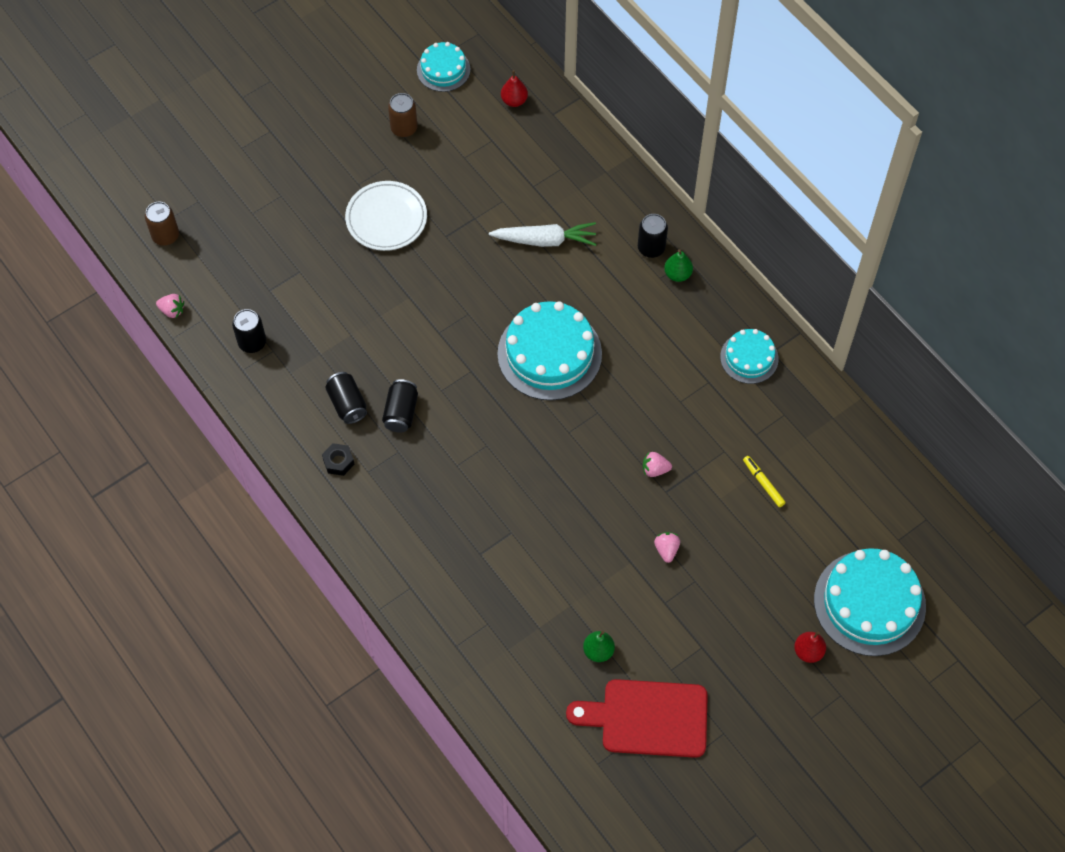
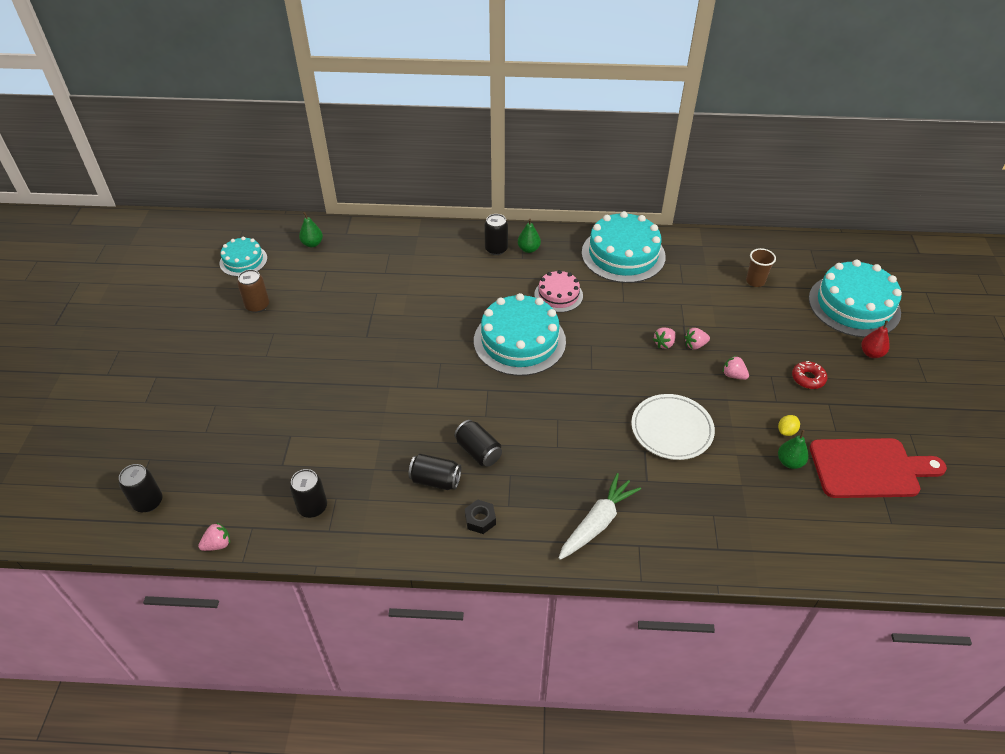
camera: 50 degrees left, 15 degrees down
(165, 236) = (148, 502): brown can -> black can
(386, 218) = (312, 358): white plate -> white plate (671, 429)
(514, 101) = (312, 244): red pear -> green pear
(545, 240) = (431, 291): white carrot -> white carrot (597, 523)
(634, 630) = (786, 431): none -> yellow lemon
(637, 343) = (558, 295): none -> pink cake
(647, 718) = (869, 468): red cutting board -> red cutting board turned 135 degrees counterclockwise
(677, 496) = (695, 345): none -> pink strawberry
(720, 614) = (808, 378): none -> red donut
(749, 358) = (623, 254): turquoise cake -> turquoise cake, size x1.80
(763, 483) = (722, 300): yellow marker -> none
(821, 496) = (755, 281): none -> brown cup

